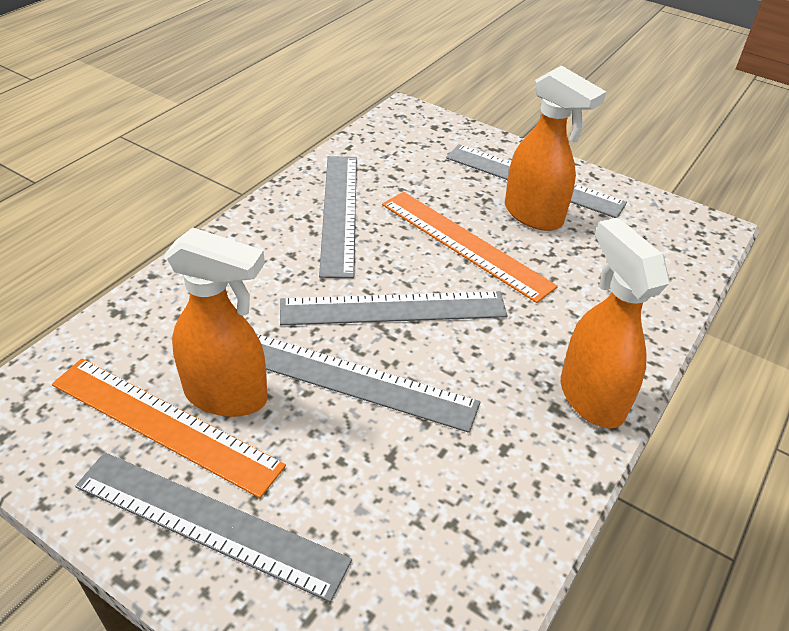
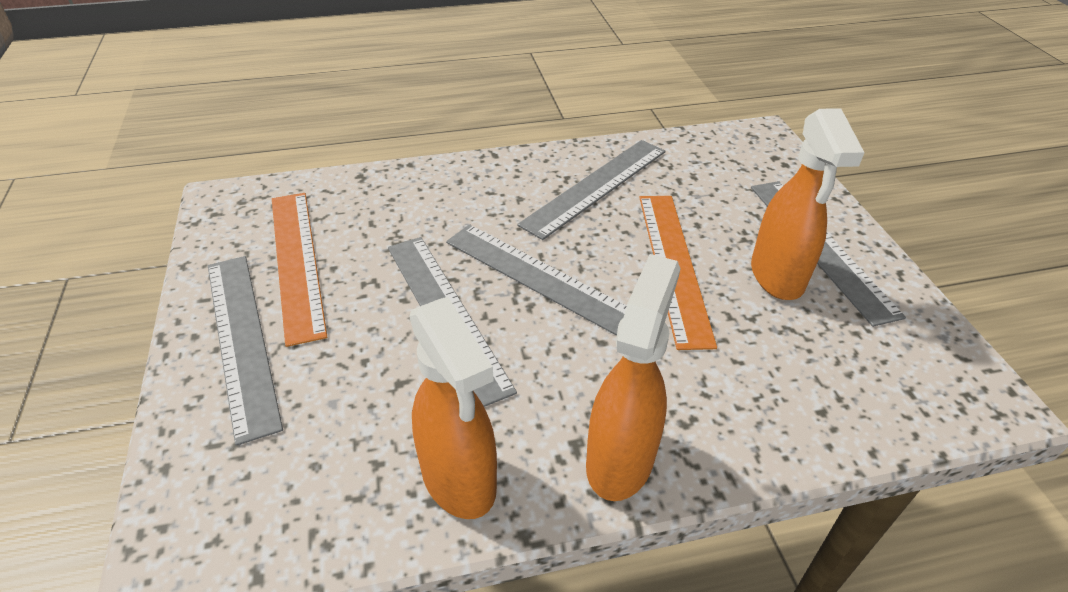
camera: 45 degrees right, 0 degrees up
(227, 396) = (353, 268): orange spray bottle -> orange spray bottle (459, 480)

